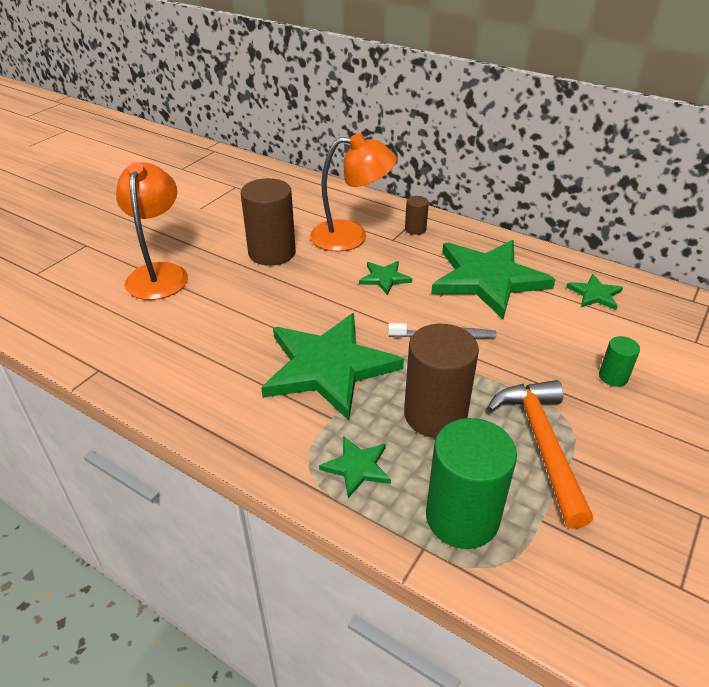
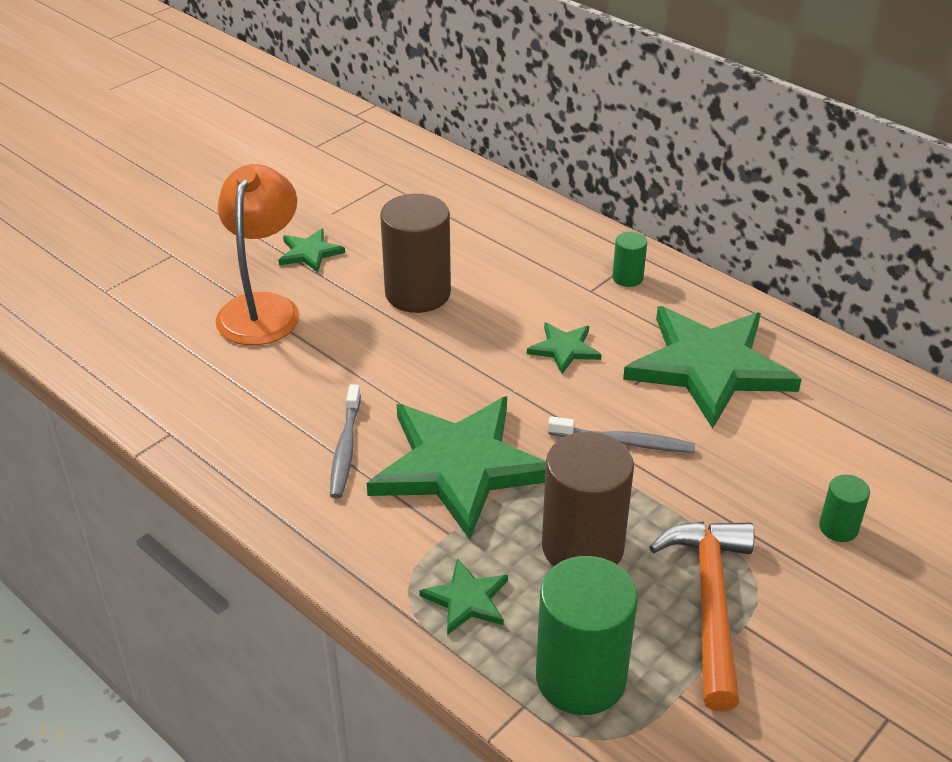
camera: 10 degrees right, 0 degrees up
(239, 364) = (345, 448): none -> grey toothbrush
(351, 236) = (533, 280): orange lamp -> none
(415, 229) = (627, 278): brown cylinder -> green cylinder
(595, 294) = (856, 407): green star -> green star (310, 253)

